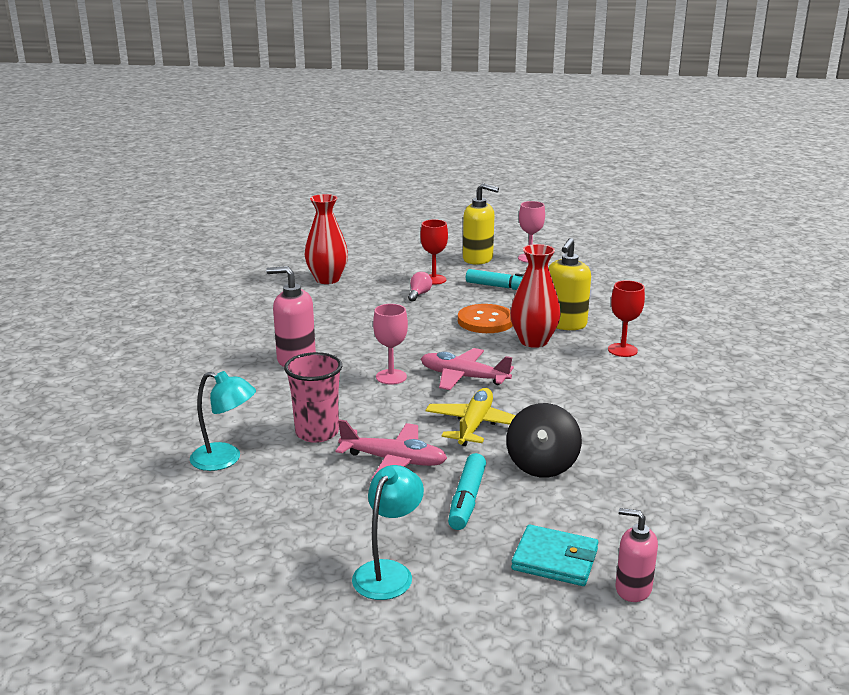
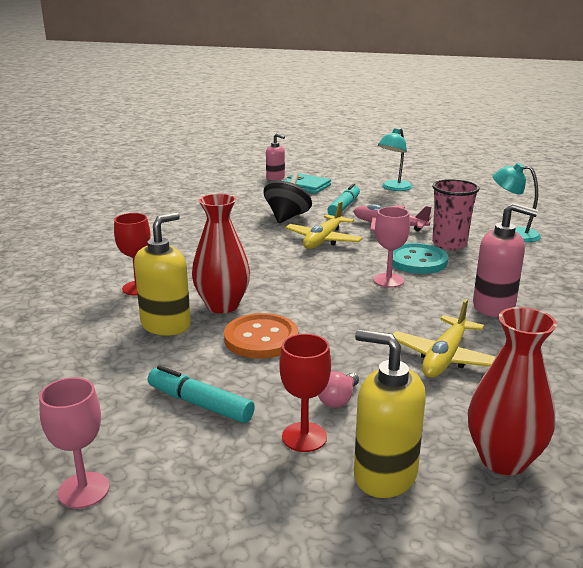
camera: 170 degrees left, 0 degrees up
(348, 319) = (445, 358): none -> yellow plane
(360, 403) = (417, 261): none -> turquoise button
(463, 377) = (318, 275): pink plane -> none
(478, 259) = (190, 500): yellow soap dispenser -> yellow soap dispenser (384, 475)

